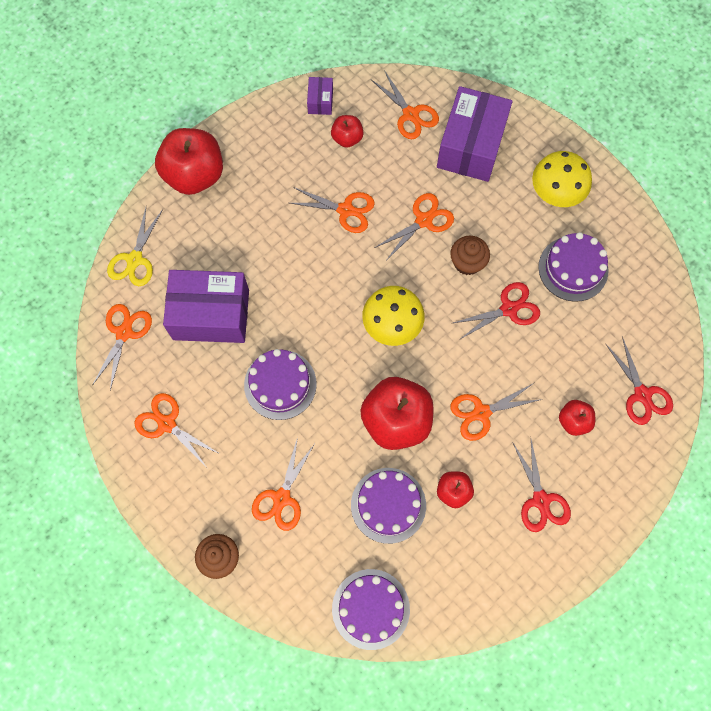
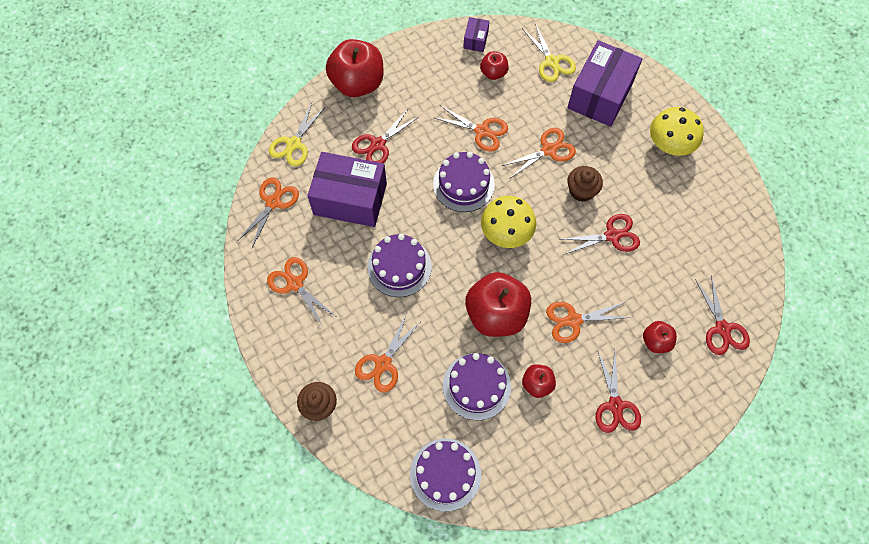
camera: 10 degrees right, 5 degrees down
(231, 245) = (378, 144): none -> red scissors
(410, 114) = (551, 62): orange scissors -> yellow scissors
(573, 268) = (675, 210): purple cake -> purple cake (463, 184)

